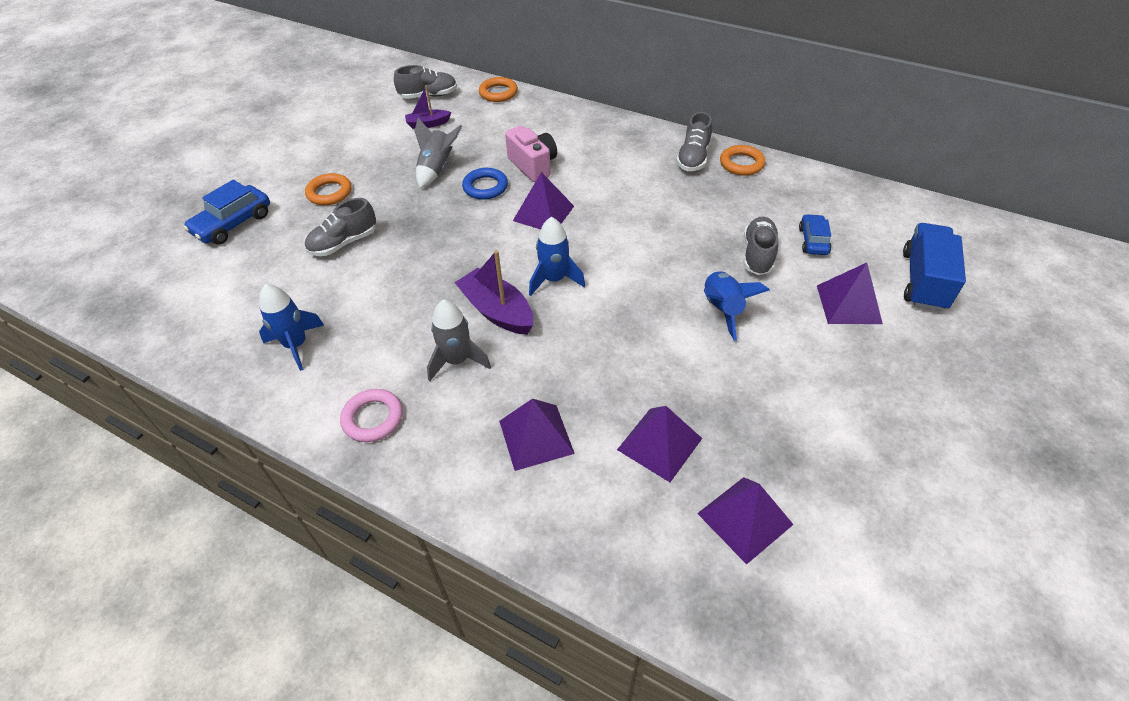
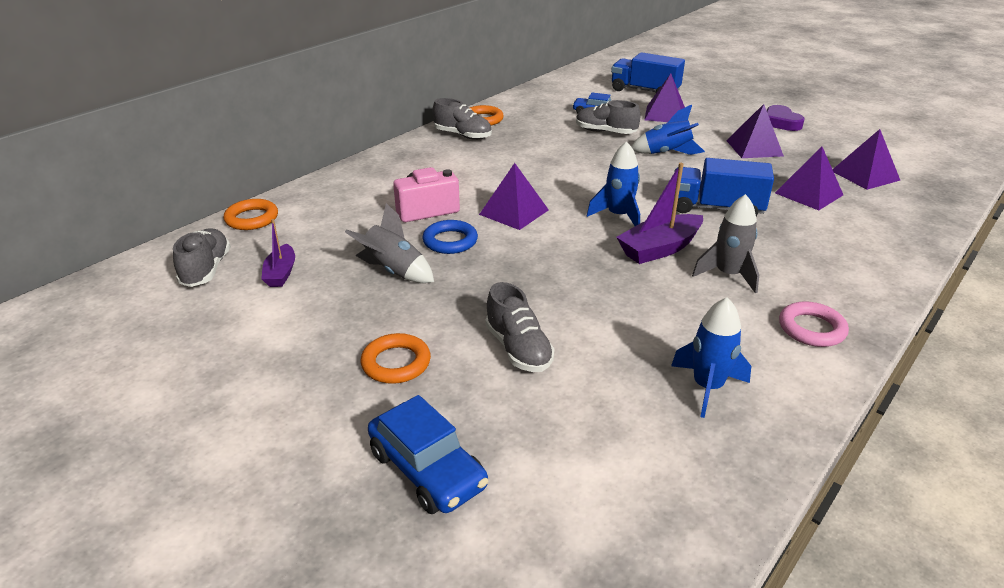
camera: 80 degrees left, 15 degrees down
(536, 436) = (814, 242): purple pyramid -> purple pyramid (754, 148)
(593, 353) = (716, 208): none -> blue truck
(897, 431) = (780, 122): none -> purple heart

